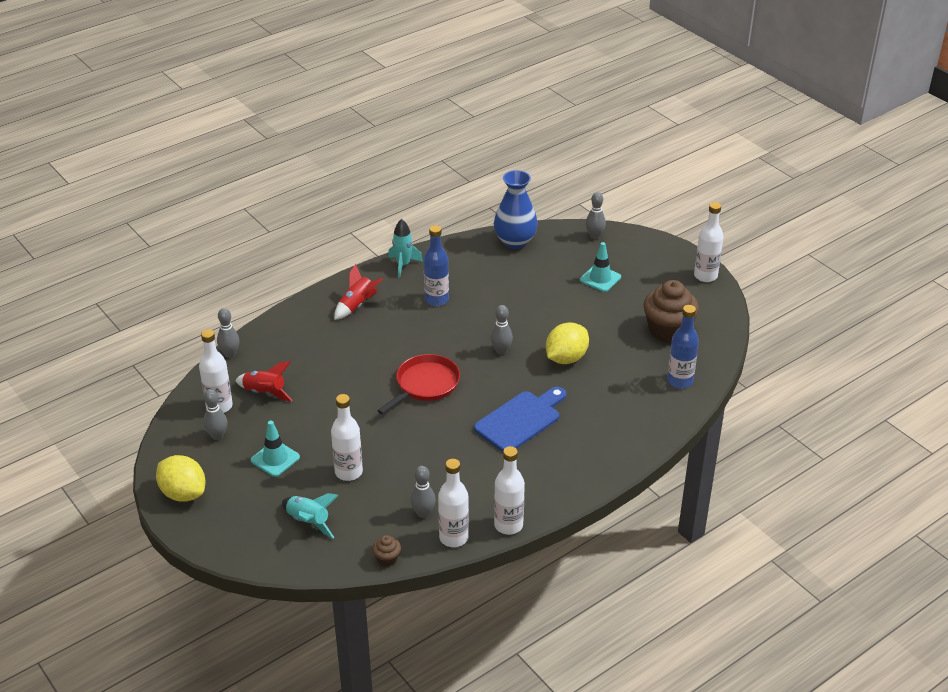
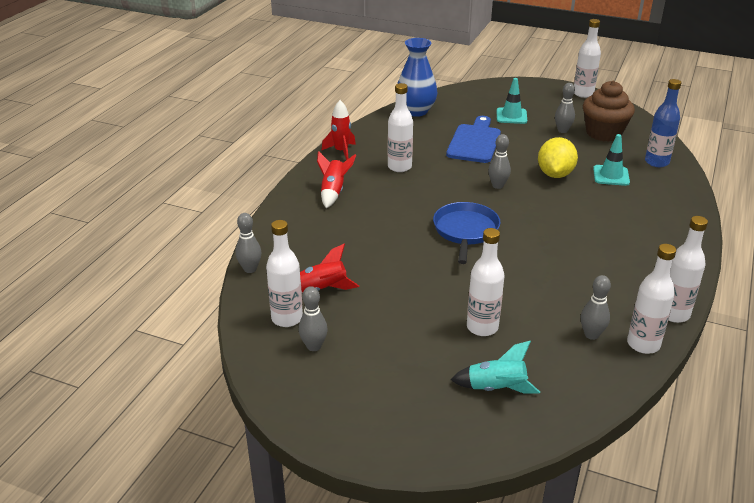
camera: 30 degrees left, 5 degrees down
(183, 493) = (334, 417): yellow lemon -> none
(275, 459) = (397, 344): turquoise traffic cone -> turquoise traffic cone (611, 176)
(387, 559) = (609, 389): brown cupcake -> none
(403, 265) = (341, 151): turquoise rocket -> red rocket
(425, 384) = (465, 231): red pan -> blue pan
(436, 299) = (399, 167): blue bottle -> white bottle
(520, 420) = (577, 229): blue cutting board -> blue cutting board (474, 142)
(594, 236) = (472, 92): grey bowling pin -> grey bowling pin (562, 130)

